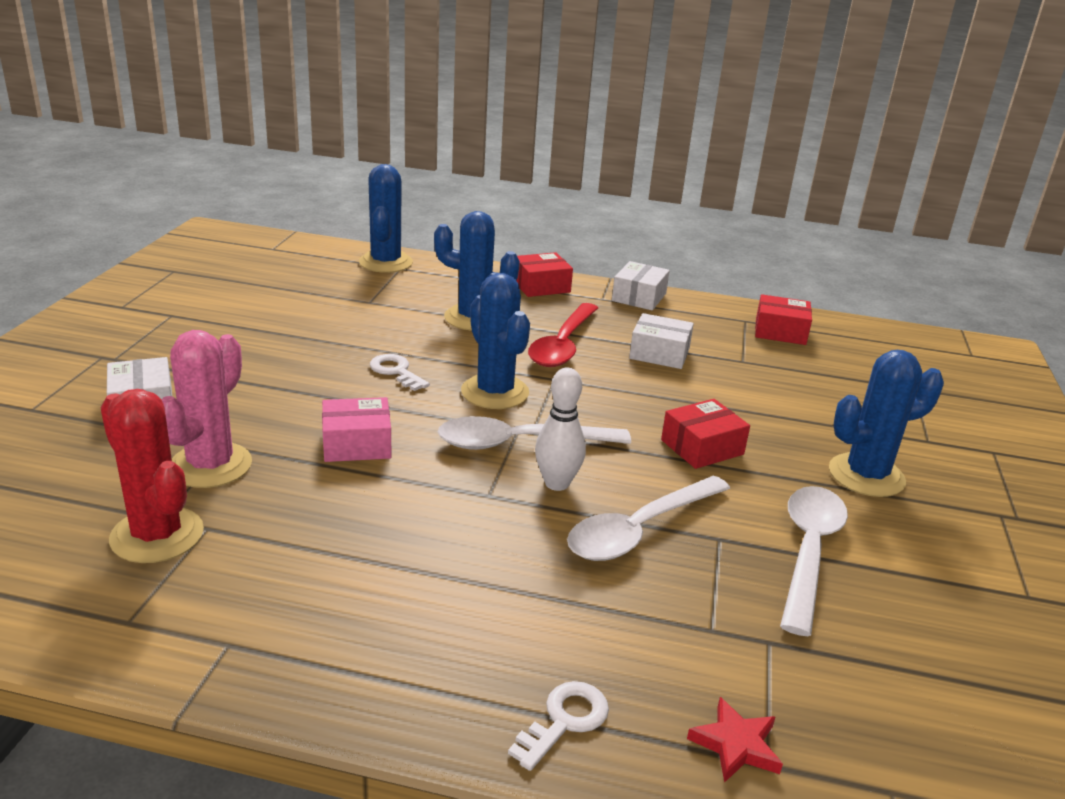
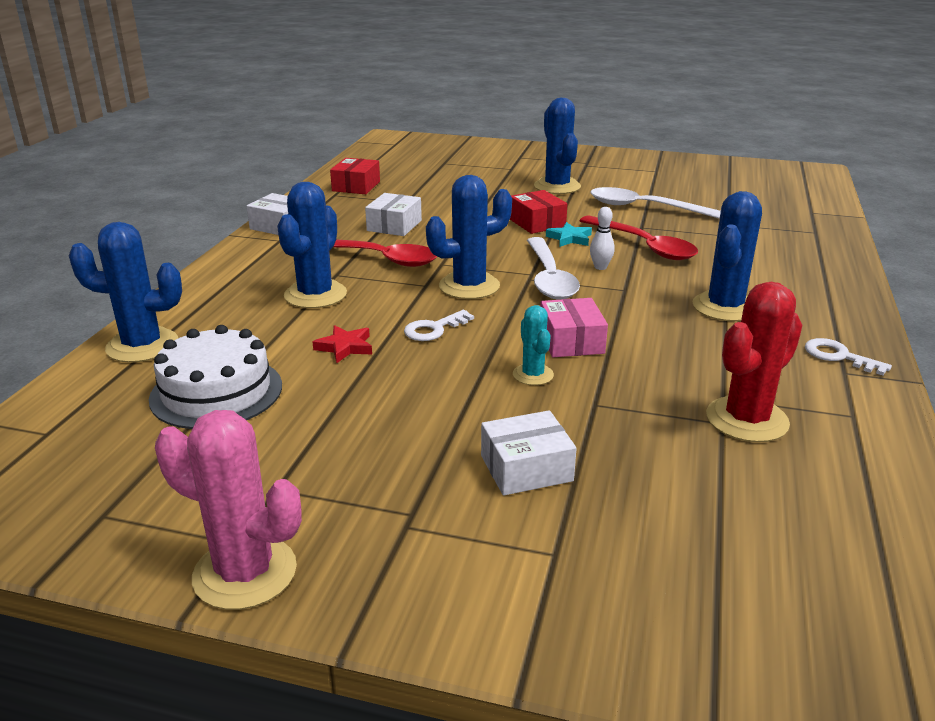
camera: 85 degrees left, 0 degrees up
(210, 465) = (631, 408): pink cactus -> pink cactus (245, 573)
(292, 417) = (533, 375): none -> turquoise cactus
(307, 290) = (216, 392): none -> white cake
(431, 572) = (725, 307): none -> blue cactus
(541, 286) = (242, 264): red box -> none
(557, 483) = (600, 267): white bowling pin -> white bowling pin, size x0.66
(564, 720) = (825, 272): white key -> white key (838, 356)
(640, 530) = (644, 246): white spoon -> red spoon
(652, 468) = (570, 238): none -> turquoise star
(735, 745) = (809, 237): red star -> red star (345, 347)

